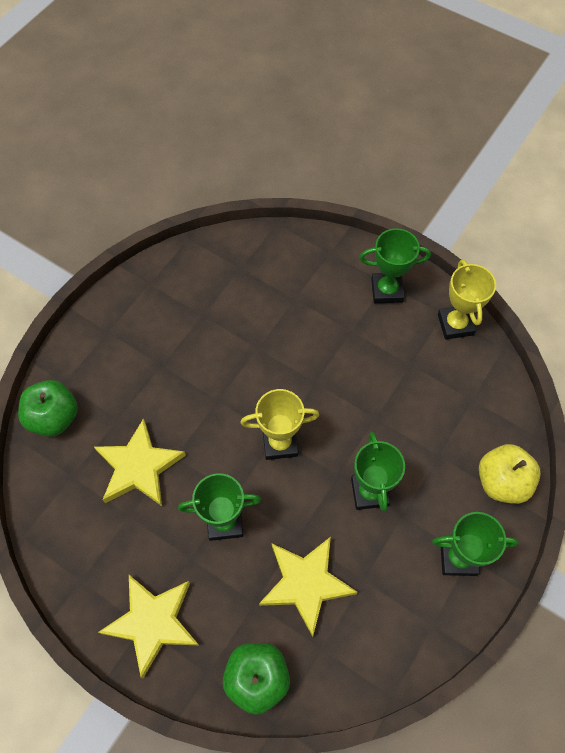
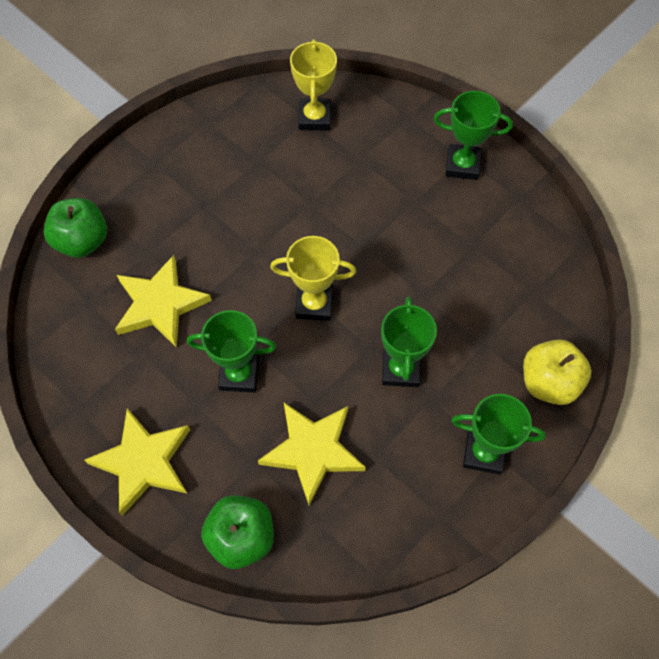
camera: 10 degrees right, 0 degrees up
(455, 324) = (531, 211): yellow trophy -> yellow trophy (314, 118)

